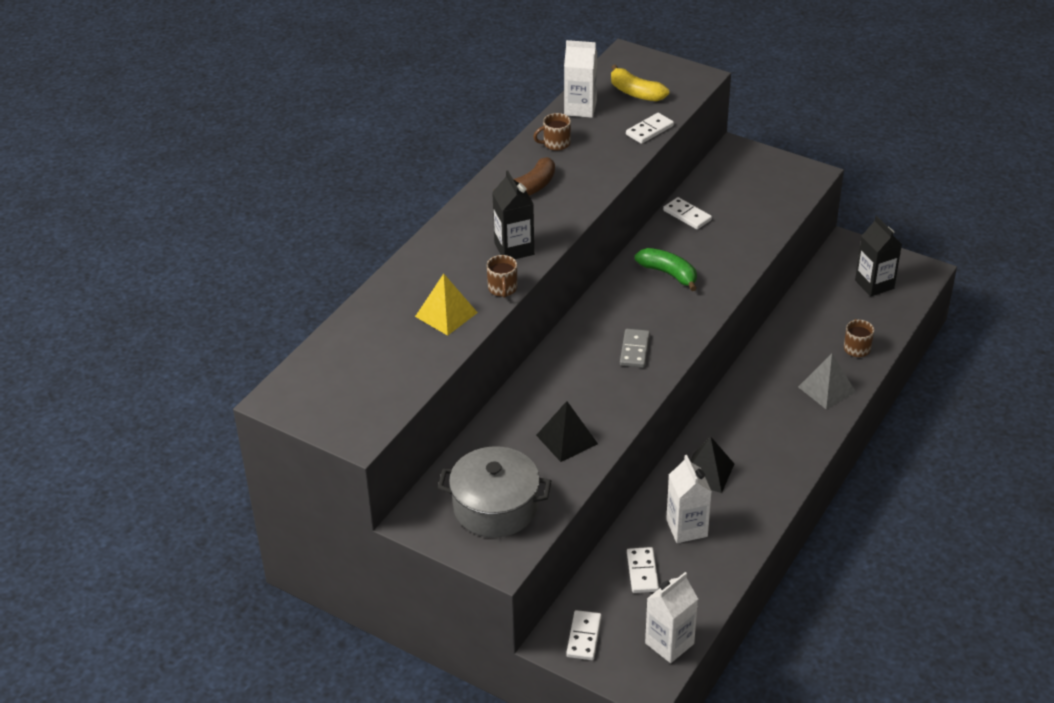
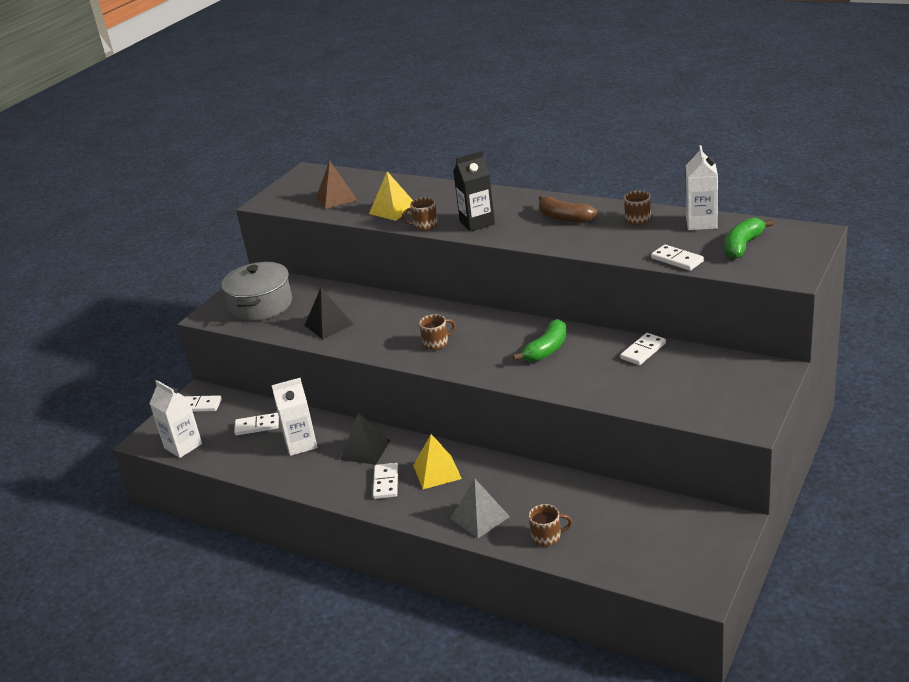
camera: 90 degrees right, 10 degrees down
(384, 366) = (336, 198): none -> brown pyramid
(634, 350) = (436, 343): grey domino -> brown mug
(636, 93) = (742, 246): yellow banana -> green banana
(754, 417) = (437, 472): none -> yellow pyramid
(766, 455) = (386, 483): none -> white domino
(874, 284) = (662, 548): black carton -> none

